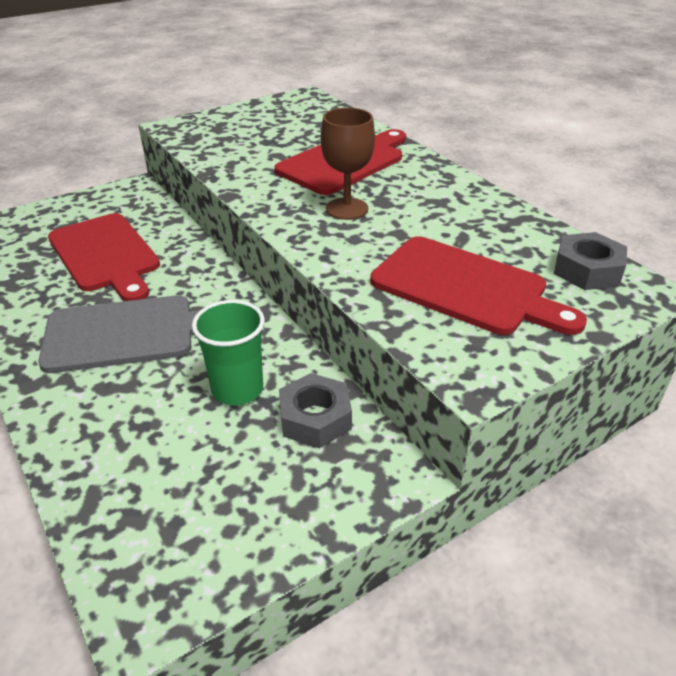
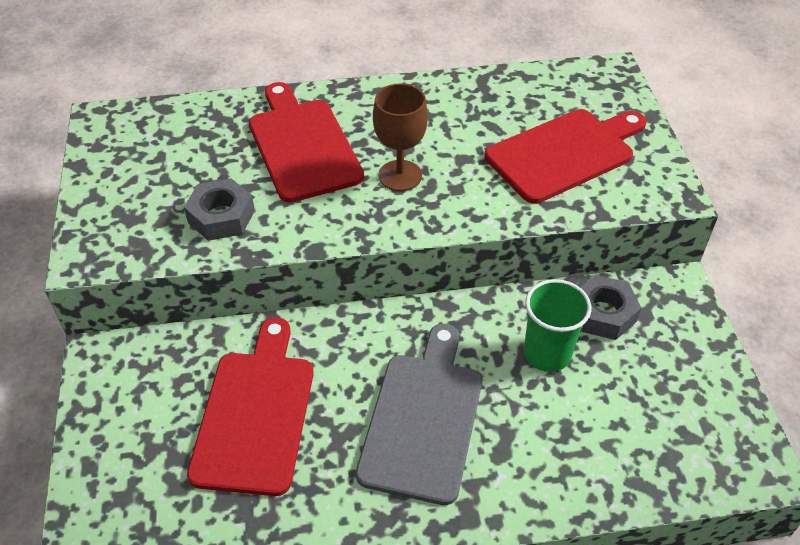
camera: 65 degrees left, 10 degrees up
(106, 255) = (255, 414): red cutting board -> red cutting board turned 75 degrees counterclockwise
(587, 270) = (573, 84): grey nut -> grey nut (221, 216)

